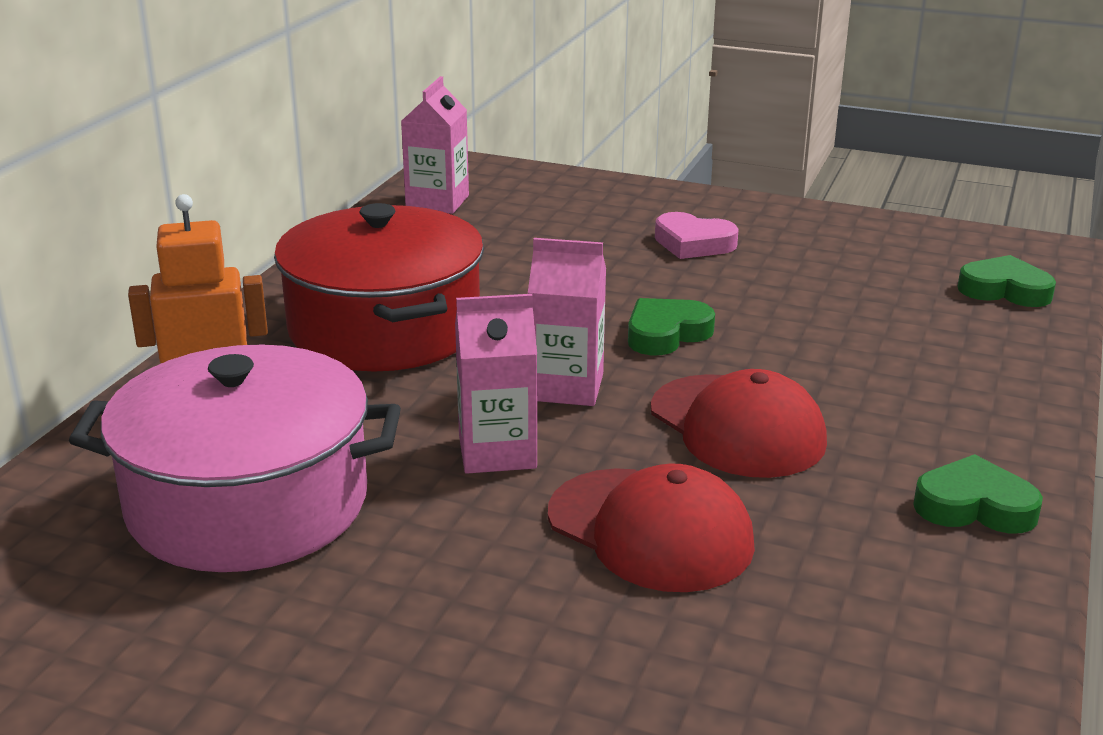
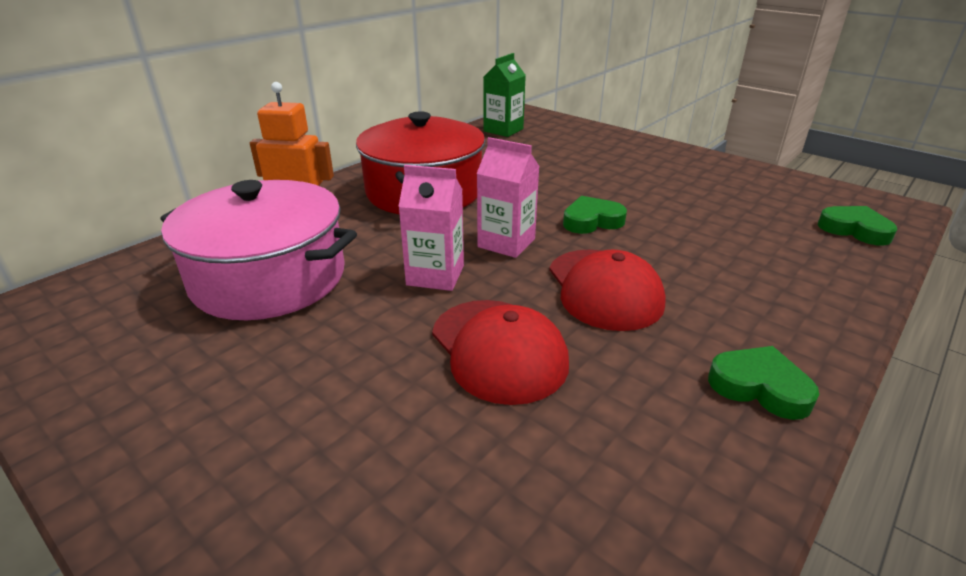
camera: 20 degrees right, 5 degrees up
(437, 202) = (503, 130): pink carton -> green carton
(693, 243) = (642, 171): pink heart -> none

